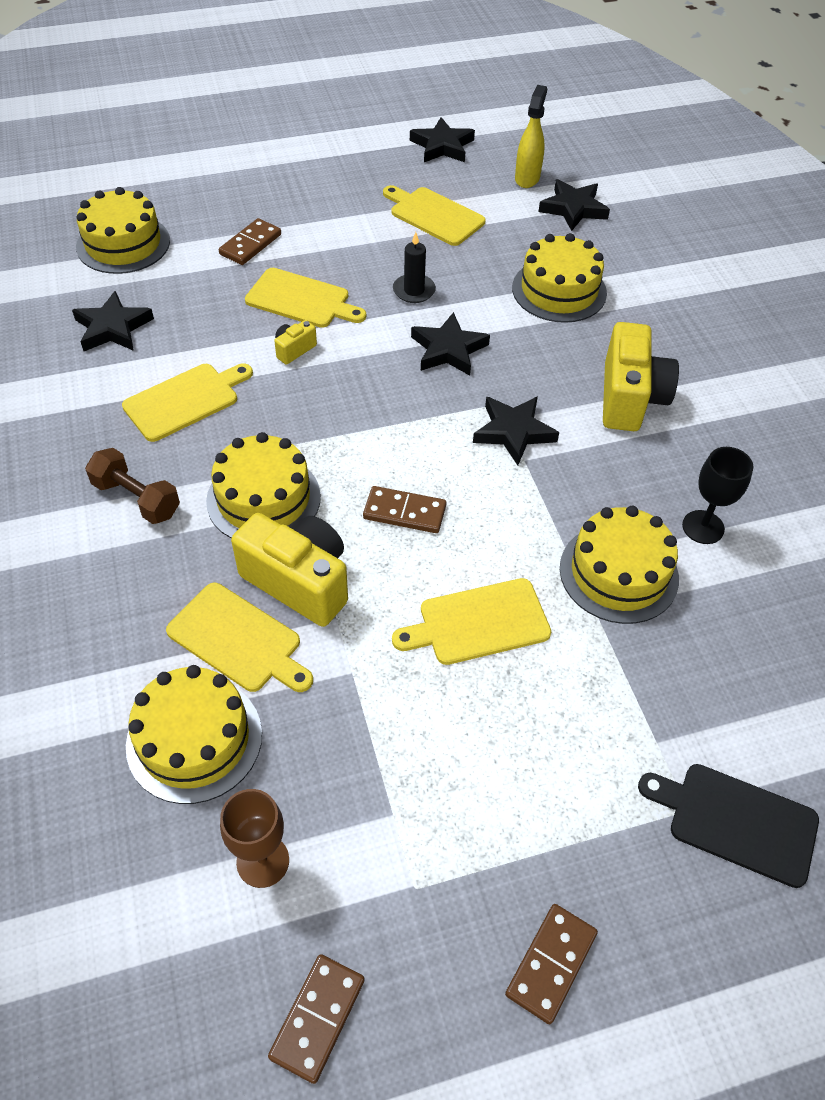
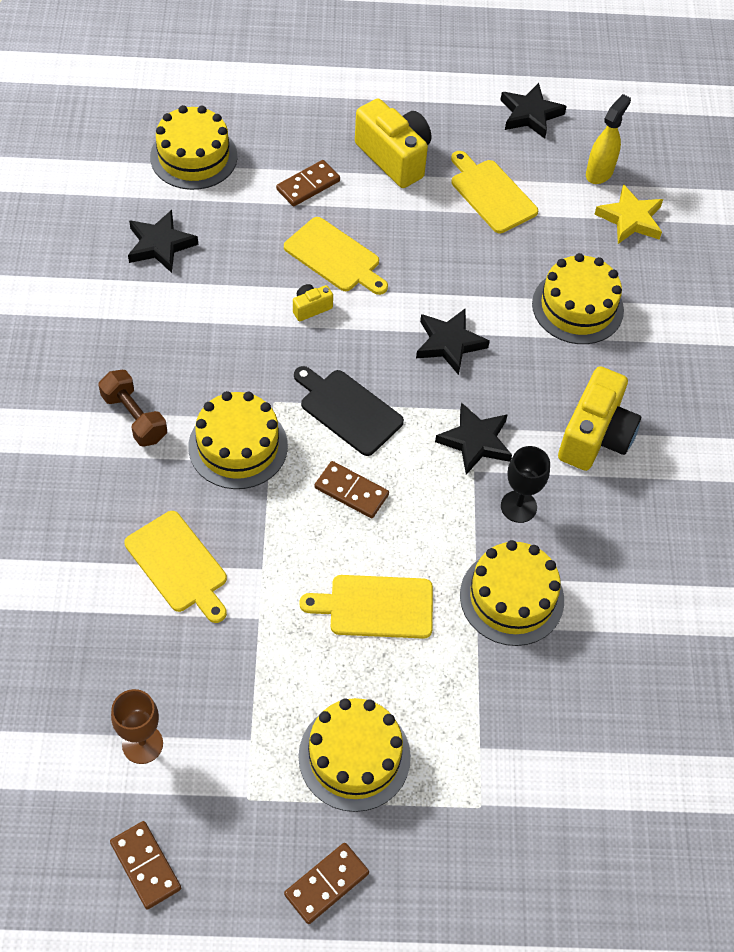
camera: 15 degrees right, 5 degrees up
(185, 400) = (201, 334): yellow cutting board -> none
(194, 739) = (120, 636): yellow cake -> yellow cake (354, 756)
(299, 582) = (243, 529): yellow camera -> yellow camera (394, 157)
(317, 1018) = (145, 866): brown domino -> brown domino turned 75 degrees counterclockwise
(414, 291) = (441, 273): black candle -> none
(573, 209) = (630, 219): black star -> yellow star
(703, 527) = (604, 577): black goblet -> black goblet (518, 506)
(736, 822) = (515, 828): black cutting board -> black cutting board (348, 410)

